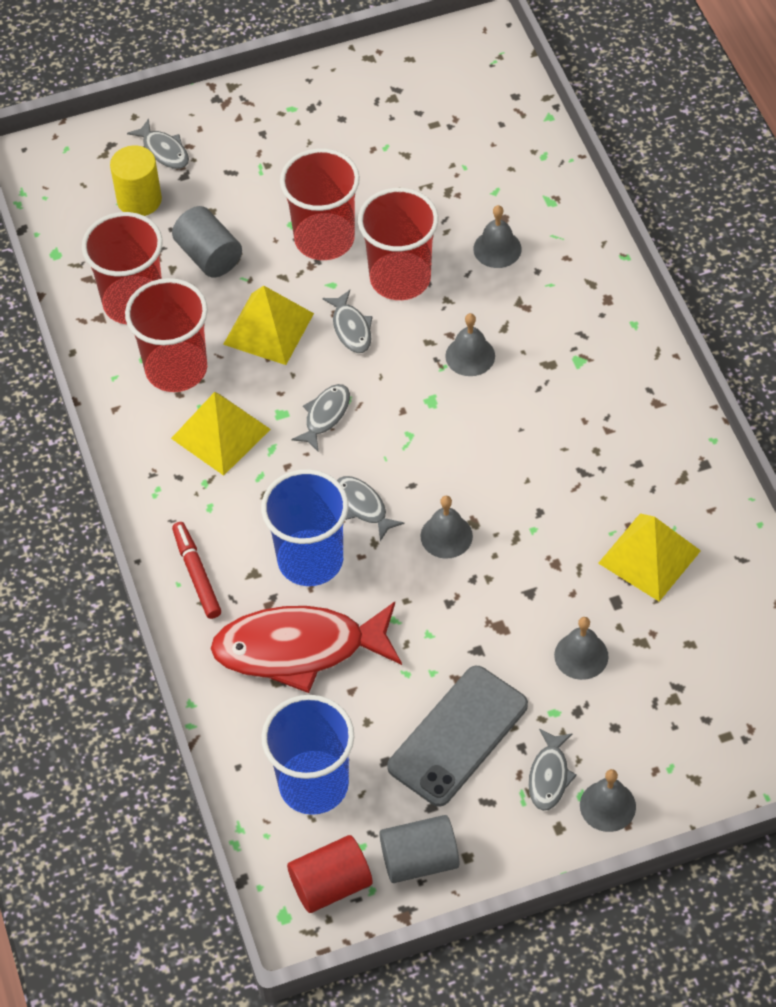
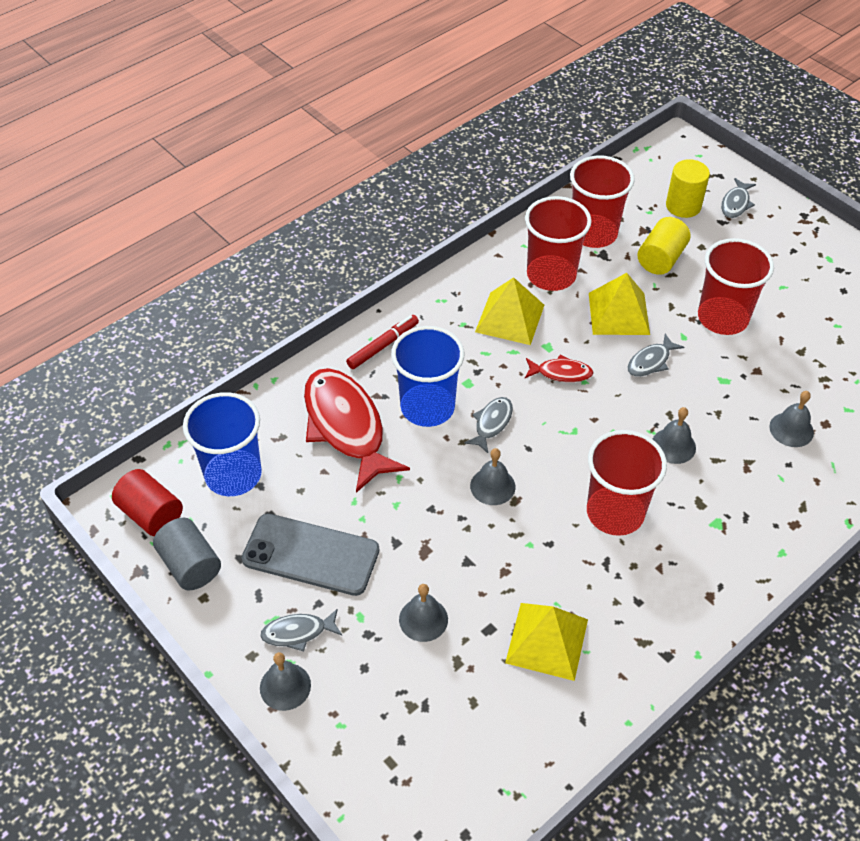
camera: 65 degrees right, 5 degrees down
(209, 256) = (661, 259): grey cylinder -> yellow cylinder
(325, 416) = (561, 373): grey fish -> red fish
(400, 278) = (718, 376): red cup -> red cup (615, 512)

